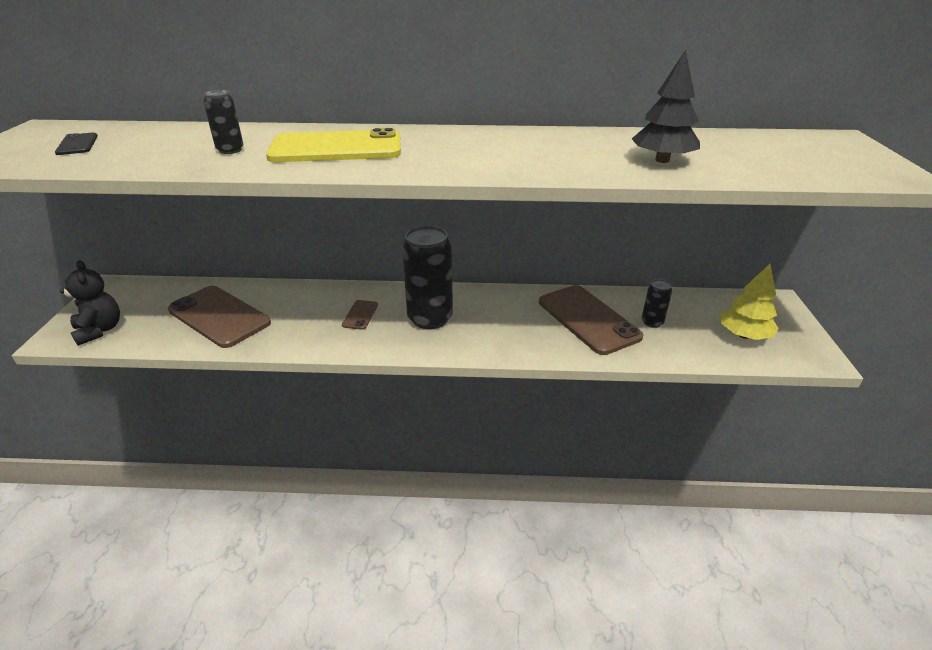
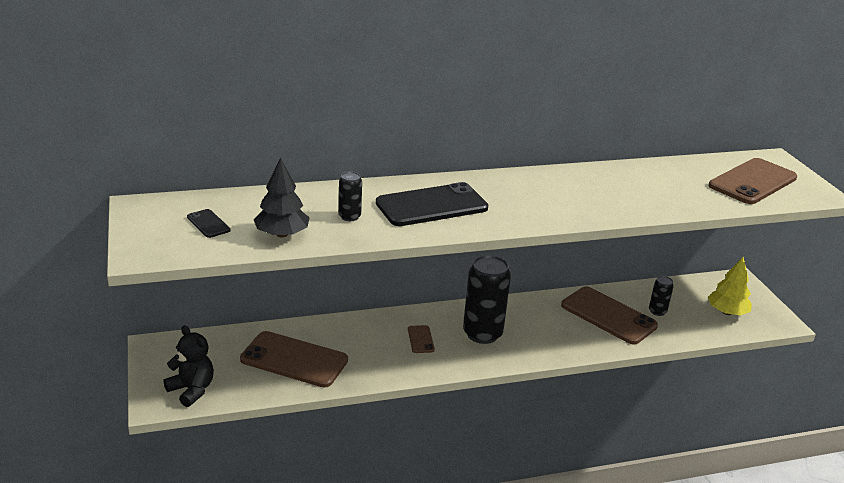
camera: 20 degrees left, 5 degrees down
(336, 148) = (431, 206): yellow phone -> black phone
(662, 160) = (673, 194): black tree -> black tree (282, 234)
(792, 157) = (752, 182): none -> brown phone

